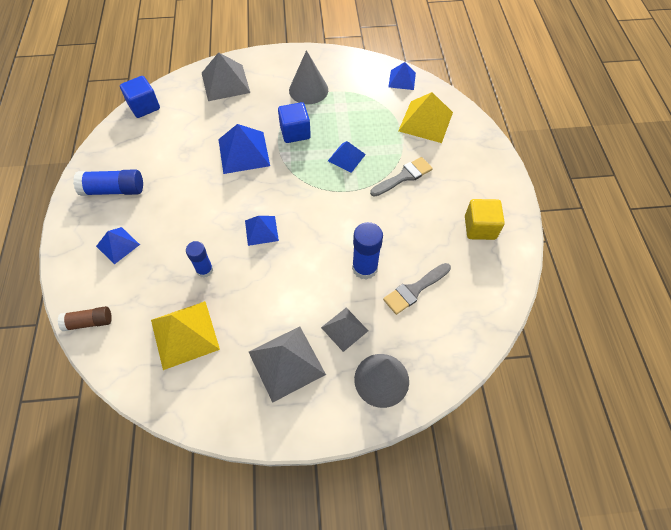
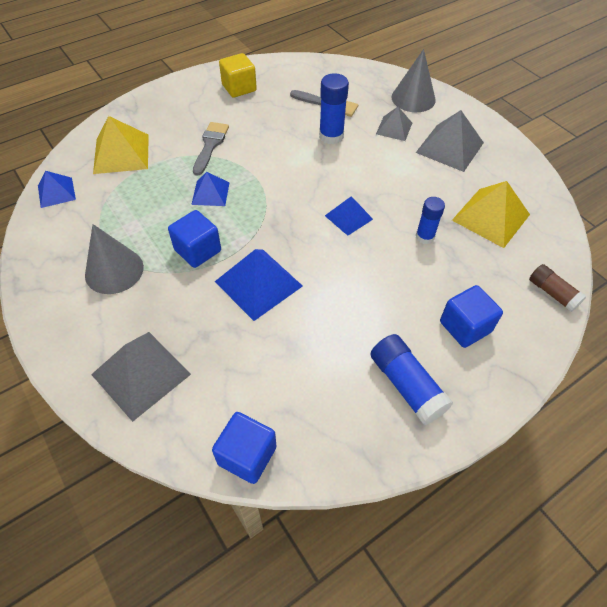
camera: 120 degrees left, 5 degrees down
(118, 245) = (465, 327): blue pyramid -> blue cube
(404, 176) = (210, 145): grey brush -> grey brush turned 75 degrees clockwise

